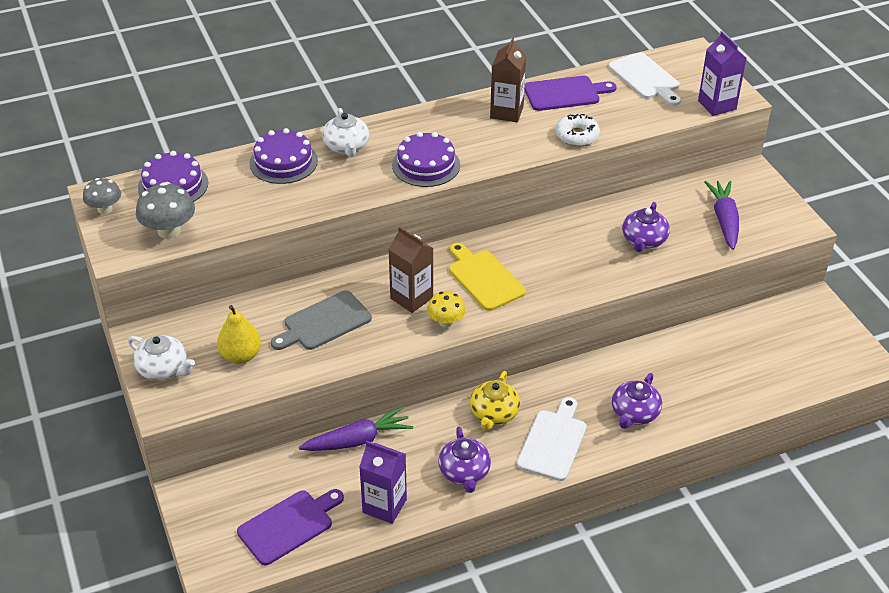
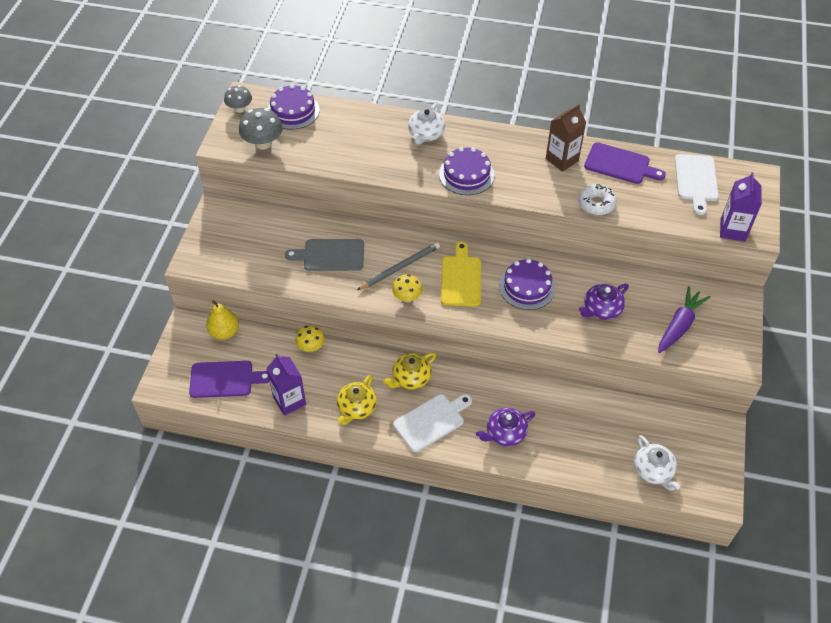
camera: 35 degrees right, 10 degrees up
(163, 369) = (211, 236): white teapot -> white teapot (653, 470)
(241, 356) = (262, 251): yellow pear -> yellow pear (224, 332)
(283, 162) = (375, 126): purple cake -> purple cake (527, 287)
(358, 440) = (311, 347): purple carrot -> yellow mushroom
(411, 298) = (400, 267): brown carton -> grey pencil
(464, 472) = (356, 408): purple teapot -> yellow teapot

